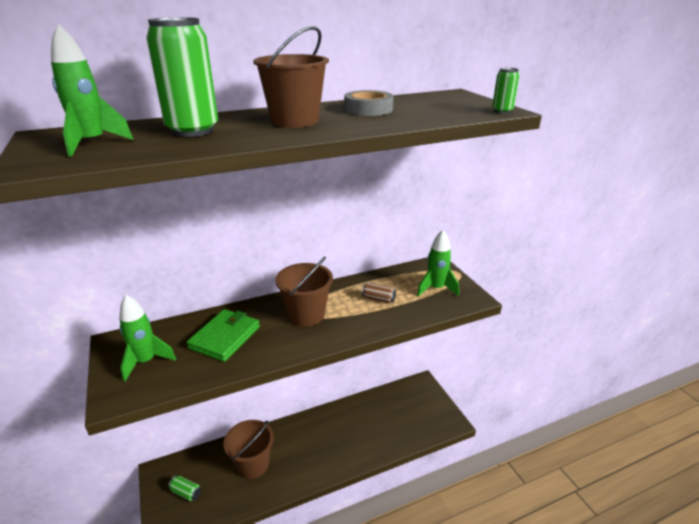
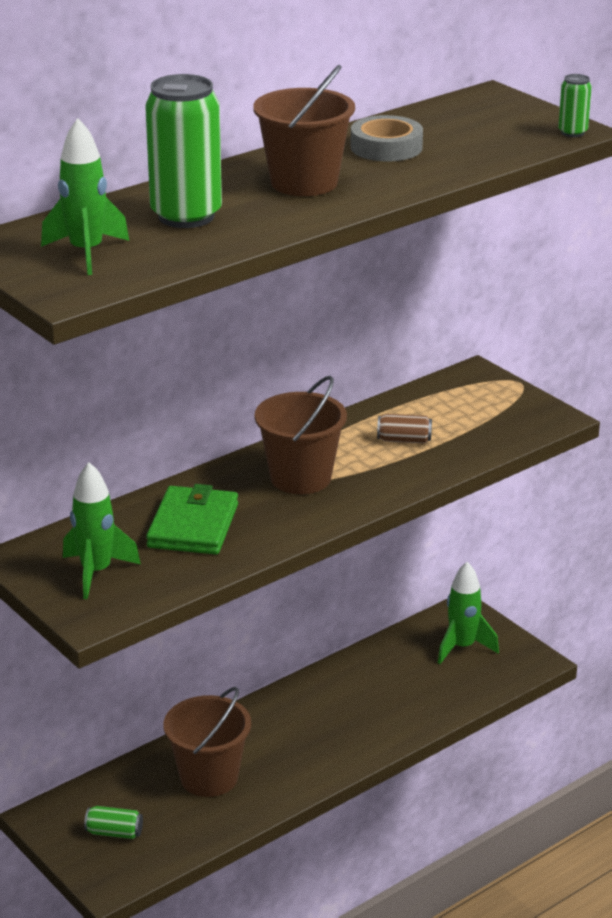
camera: 15 degrees left, 0 degrees up
(436, 289) = (489, 412): green rocket -> green rocket (462, 647)

